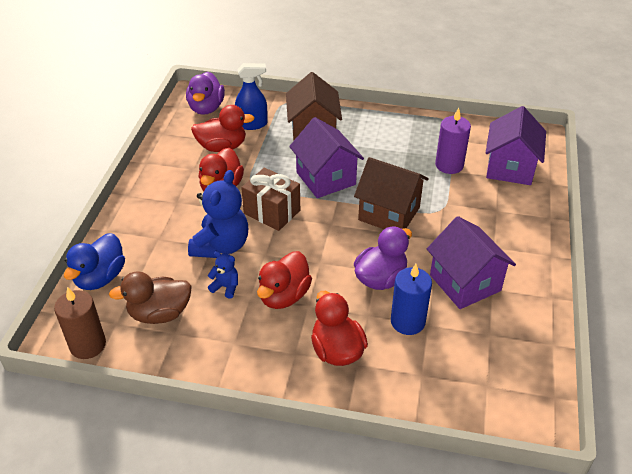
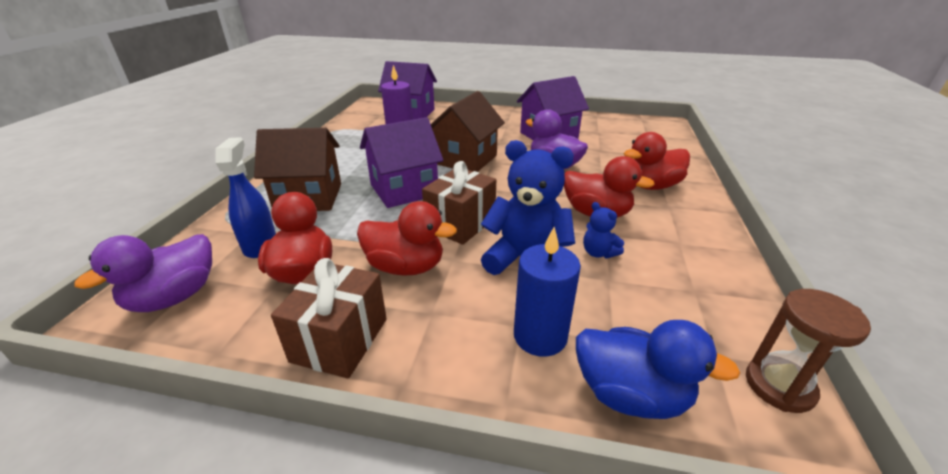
camera: 90 degrees left, 10 degrees down
(88, 345) = (779, 386): brown candle -> brown hourglass
(159, 313) = (670, 308): brown duck -> none
(162, 170) = (340, 340): none -> brown gift
(206, 108) = (174, 297): purple duck -> purple duck turned 120 degrees clockwise
(226, 287) = (598, 253): blue teddy bear -> blue teddy bear turned 60 degrees counterclockwise
(407, 321) = (600, 157): blue candle -> blue candle (540, 336)

